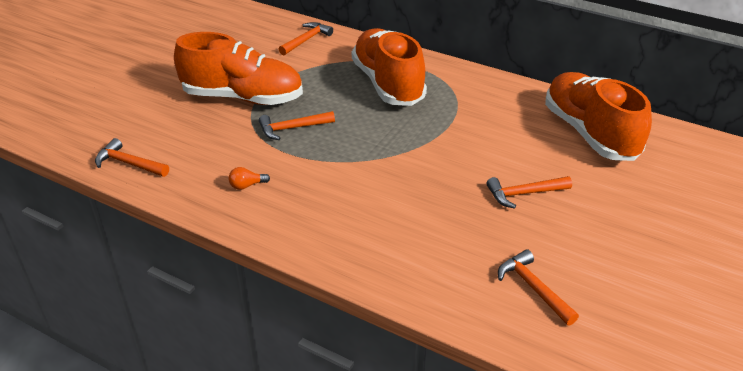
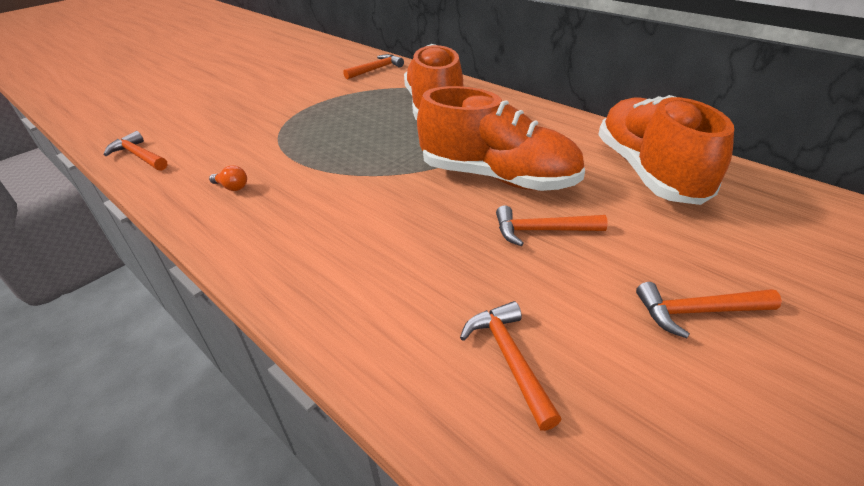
camera: 15 degrees right, 0 degrees up
(243, 97) = (286, 110): orange shoe -> orange shoe (497, 177)
(247, 185) = (232, 187): orange light bulb -> orange light bulb turned 150 degrees counterclockwise
(292, 128) = (315, 139): orange hammer -> orange hammer (697, 312)

